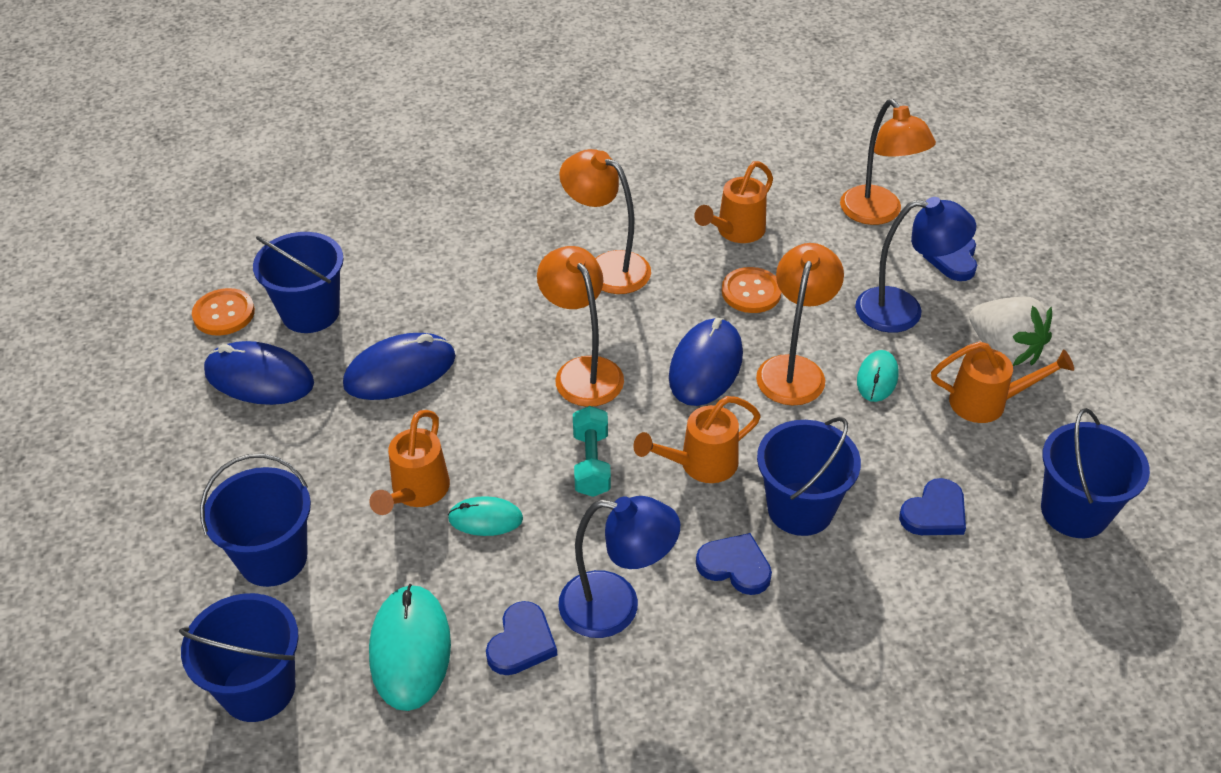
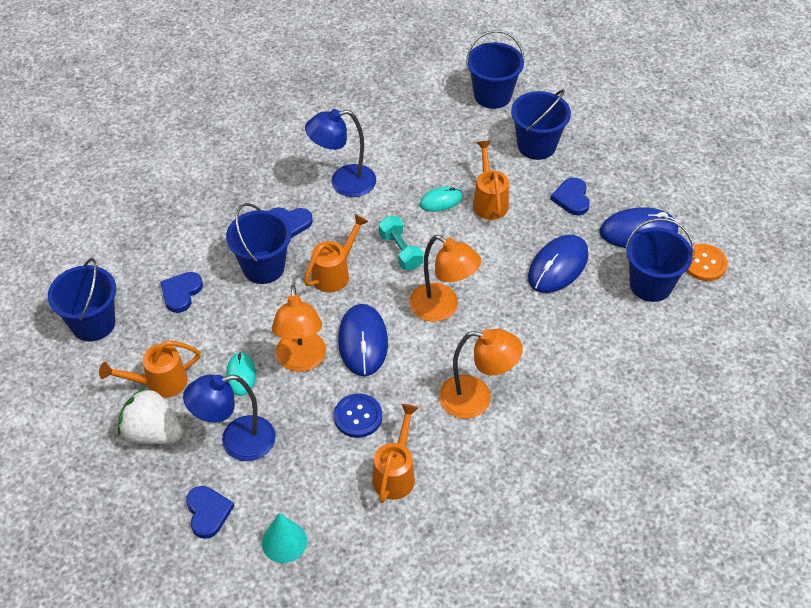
camera: 155 degrees right, 5 degrees up
(410, 649) = (434, 132): turquoise mouse -> none
(521, 642) = (382, 152): blue heart -> blue heart (571, 198)
(751, 292) = (358, 416): orange button -> blue button
(878, 214) = (284, 542): orange lamp -> turquoise cone

